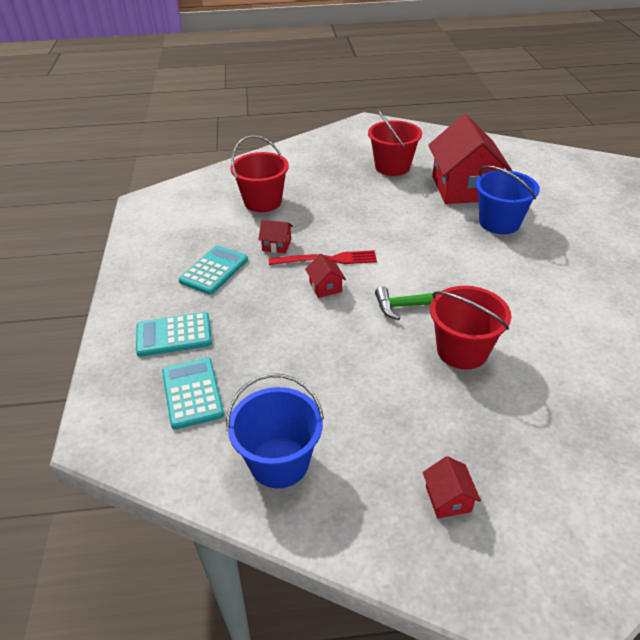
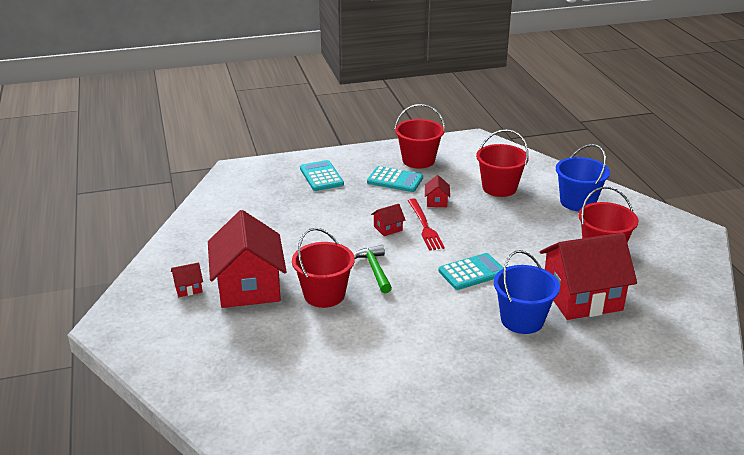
camera: 80 degrees right, 10 degrees down
(174, 247) = (418, 160): none -> red bucket
(192, 393) = (270, 191): turquoise calculator -> turquoise calculator (472, 272)
(279, 462) = (217, 227): blue bucket -> blue bucket (577, 202)
(445, 424) = (249, 287): none -> red house

